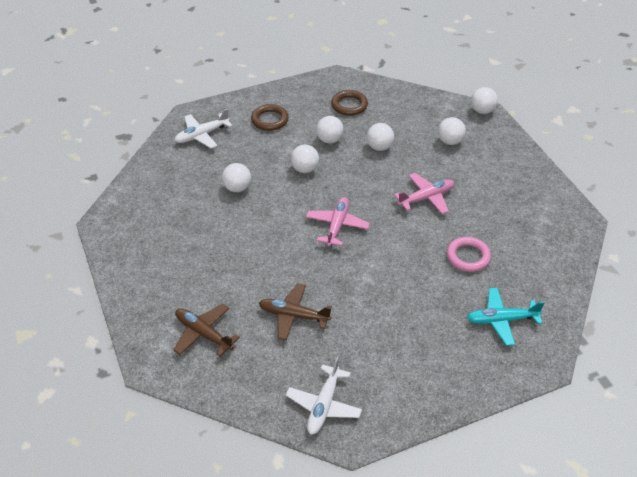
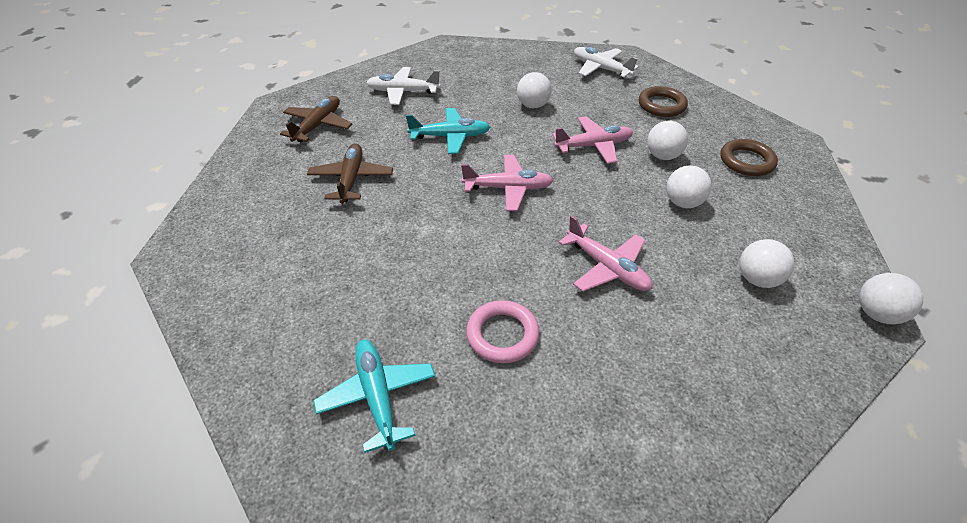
camera: 75 degrees right, 0 degrees up
(260, 245) = (450, 137): none -> turquoise plane
(305, 169) = (594, 146): white ball -> pink plane
(323, 405) = (221, 225): white plane -> white plane (402, 92)

